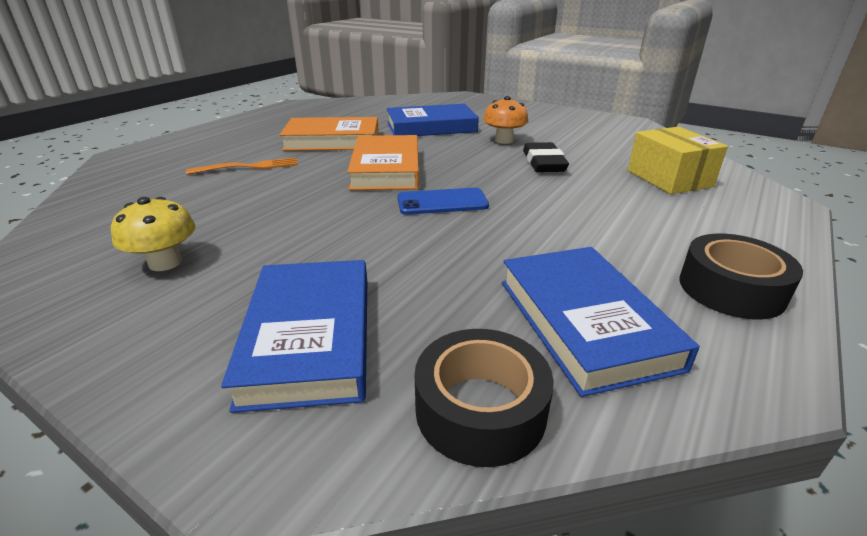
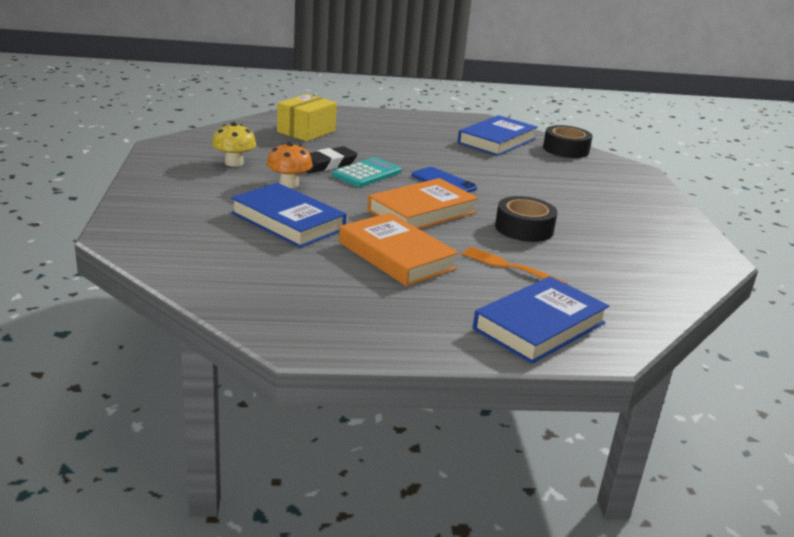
camera: 130 degrees left, 5 degrees down
(165, 262) = (629, 229): yellow mushroom -> yellow mushroom (234, 163)
(310, 337) = (593, 179): blue book -> blue book (539, 326)
(503, 173) = (367, 173): none -> turquoise calculator
(731, 289) = (429, 121): black tape -> black tape (524, 228)

